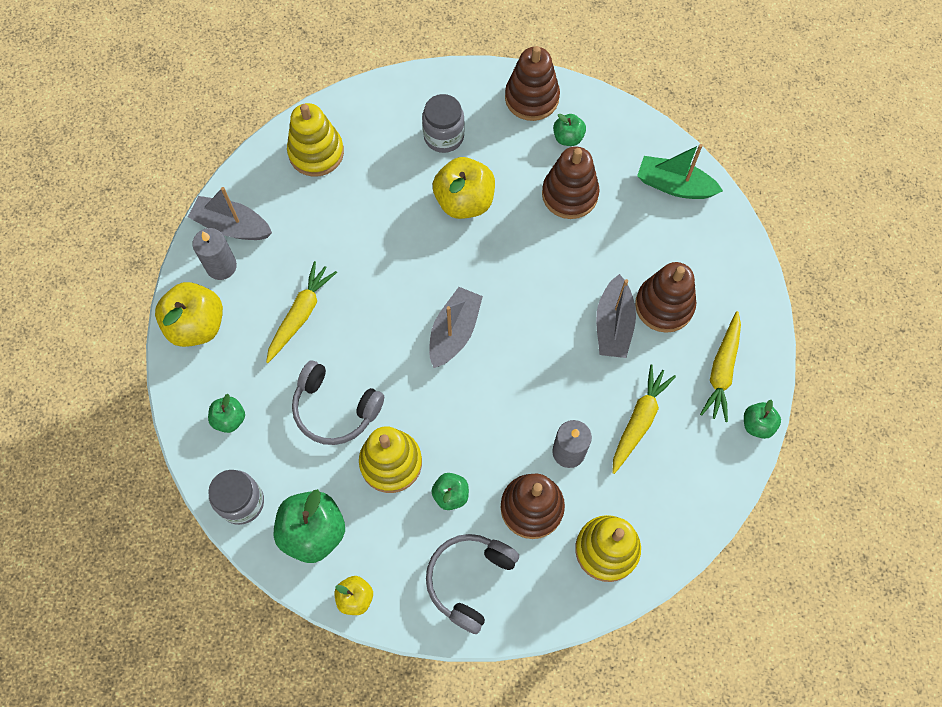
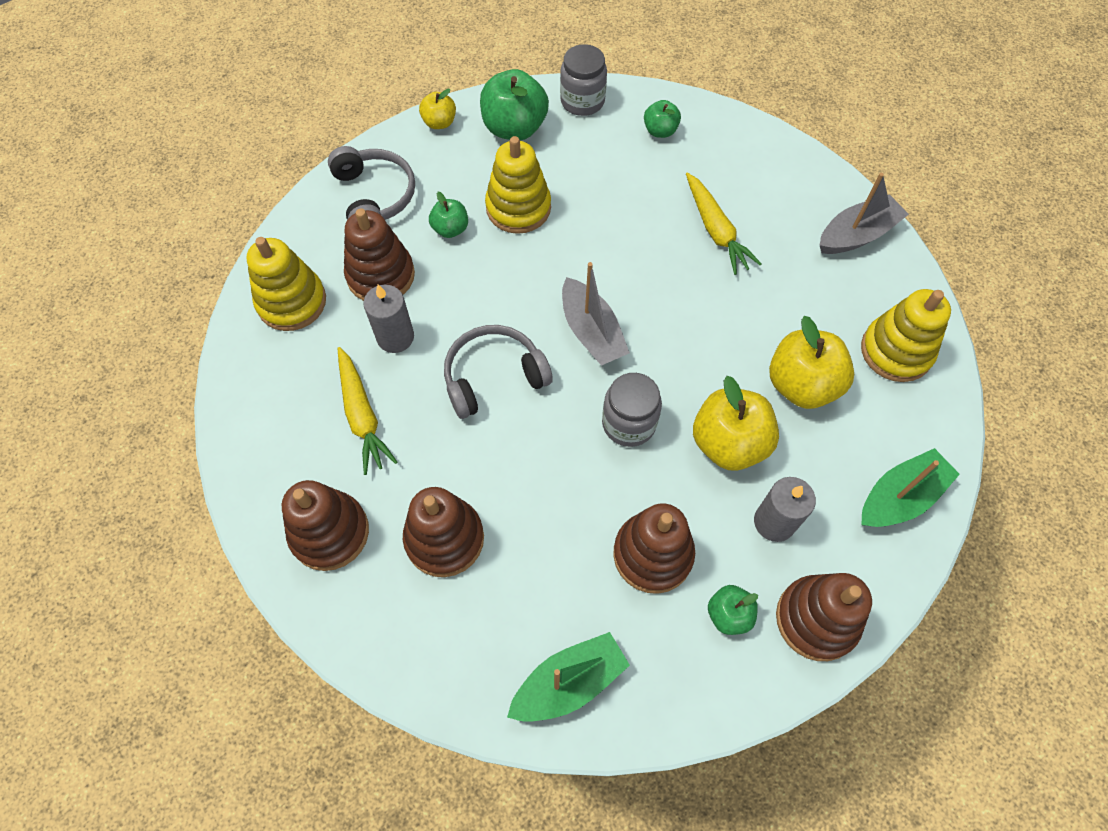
camera: 130 degrees right, 5 degrees down
(197, 325) = (769, 156): yellow apple -> yellow apple (801, 385)
(221, 266) = (817, 203): grey candle -> grey candle (774, 522)
(335, 409) = (602, 200): grey headphones -> grey headphones (493, 377)
(421, 99) = (900, 497): none -> green boat
(444, 136) = (829, 483): grey jar -> grey jar (629, 423)
(613, 325) = (471, 472): grey boat -> none
(721, 370) = (330, 532): yellow carrot -> brown stacking toy
(757, 425) = (251, 516): green apple -> none

